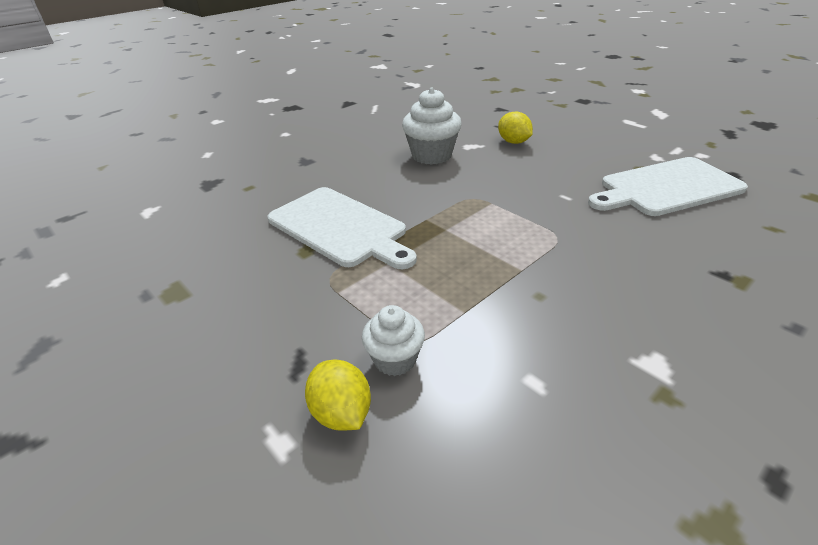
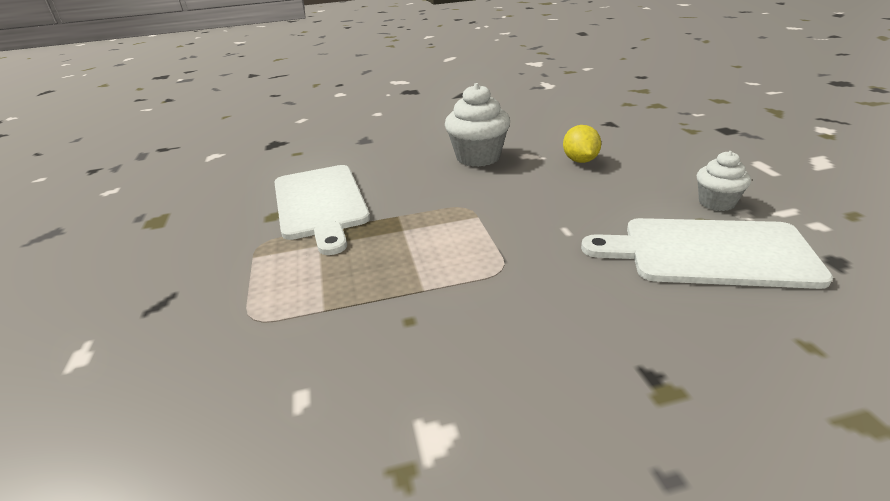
camera: 30 degrees right, 5 degrees down
(341, 413) = (138, 354): yellow lemon -> none
(395, 359) = (222, 328): white cupcake -> white cupcake (716, 203)

